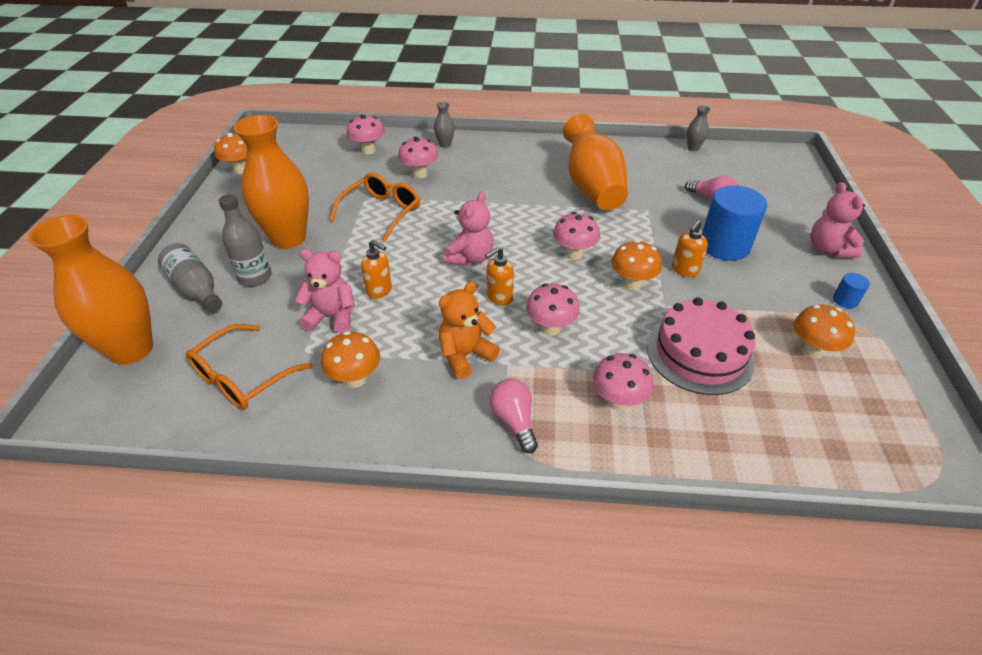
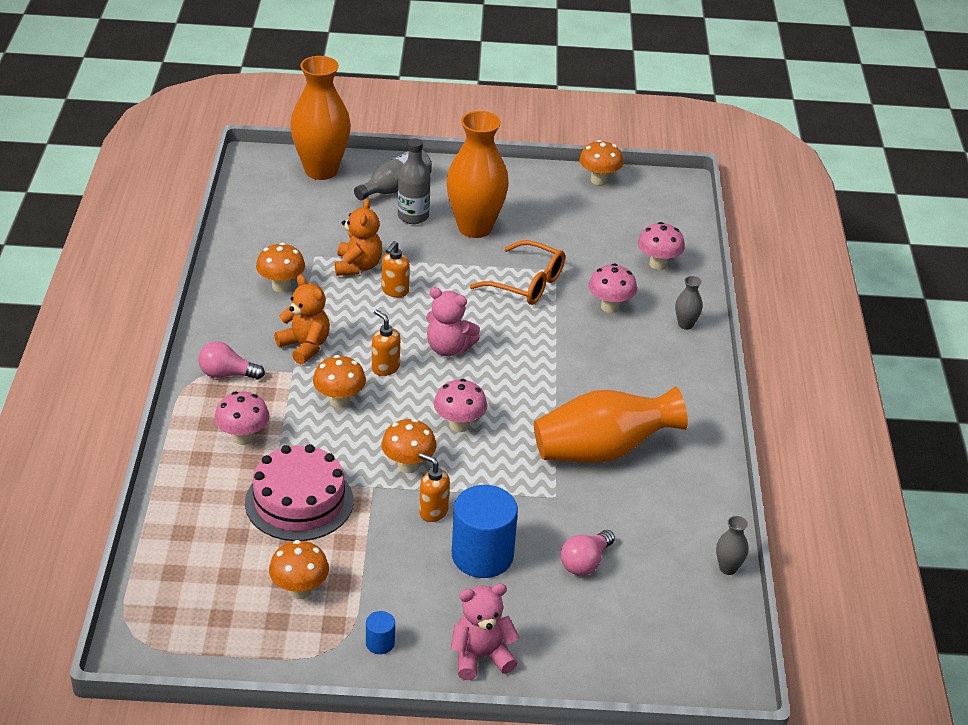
camera: 85 degrees right, 5 degrees down
(242, 377) = (287, 228): orange glasses -> none
(332, 317) = (358, 266): pink teddy bear -> orange teddy bear
(514, 421) = (227, 374): pink light bulb -> pink light bulb turned 150 degrees counterclockwise
(550, 328) = (339, 401): pink mushroom -> orange mushroom

